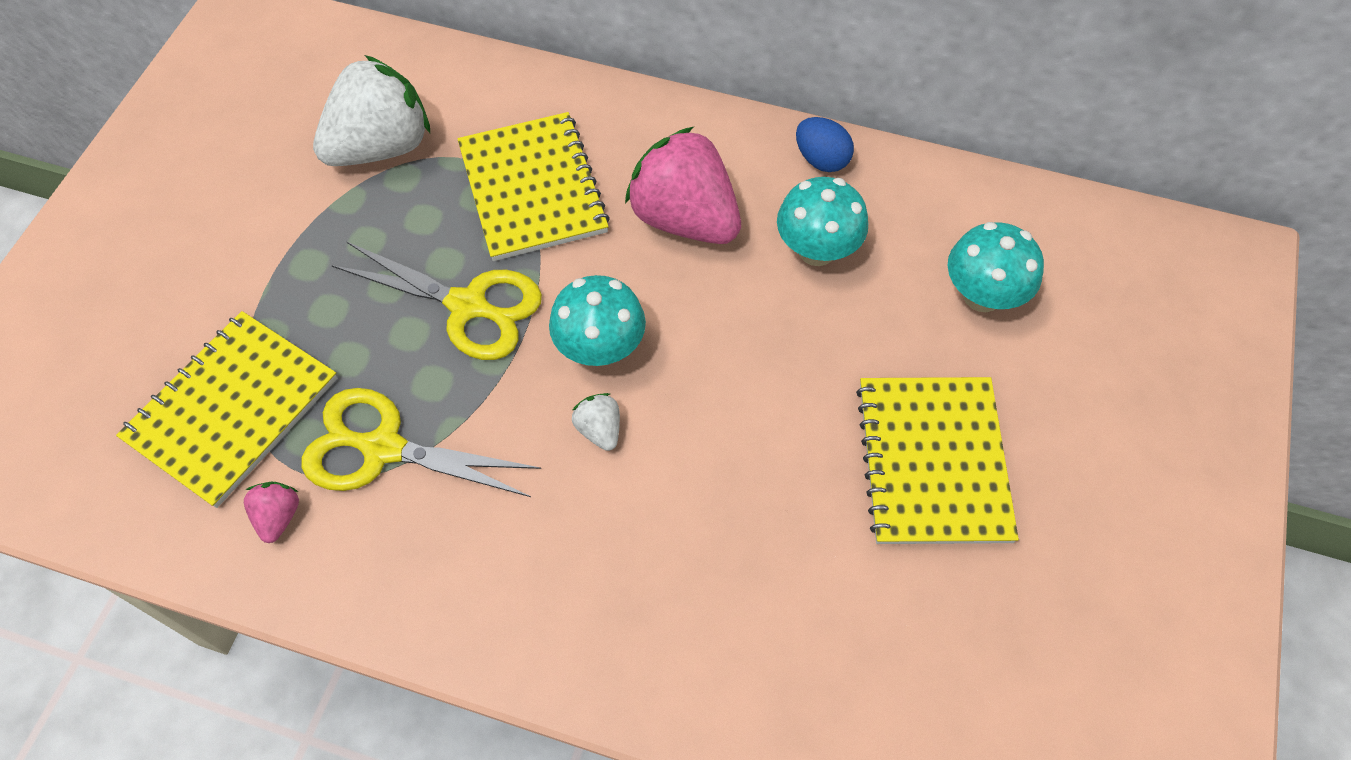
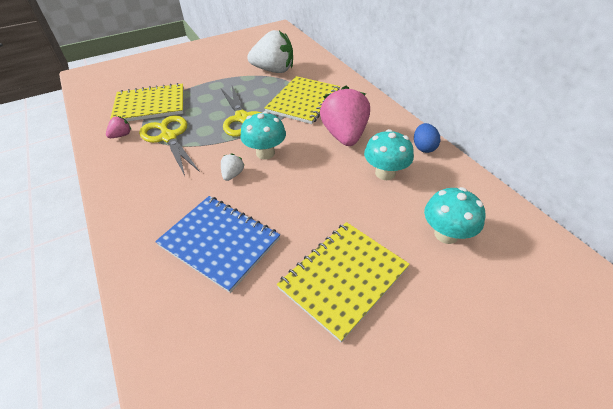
camera: 45 degrees right, 15 degrees down
(724, 552) = (219, 242): none -> blue notebook

